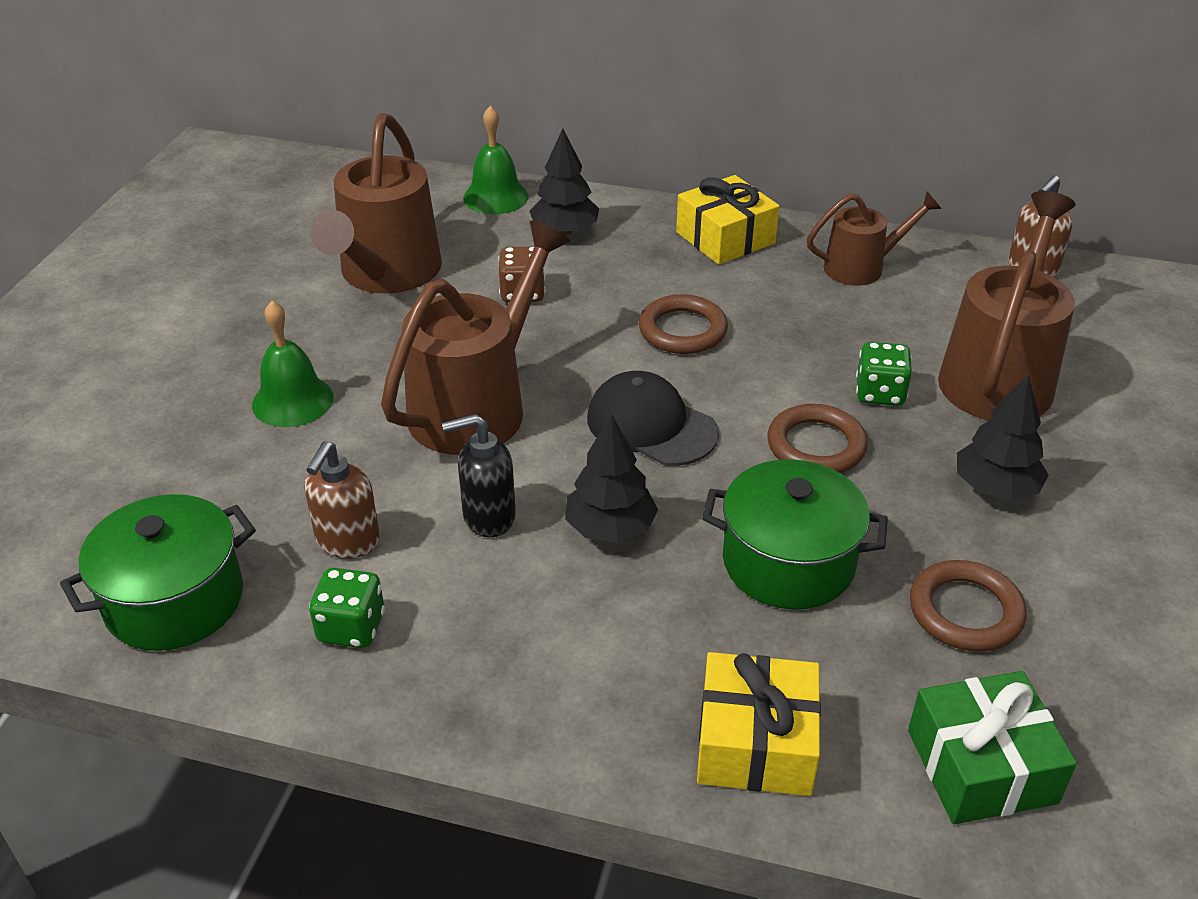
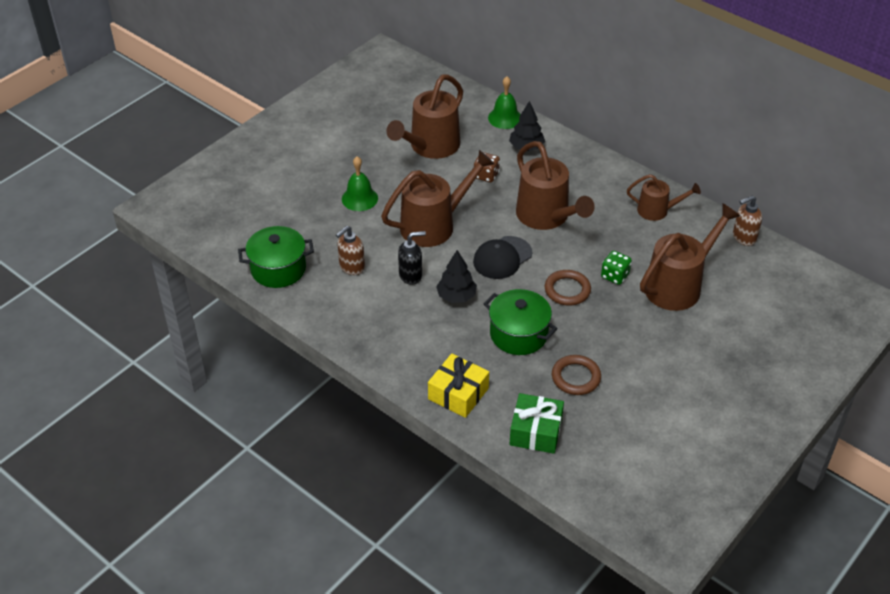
camera: 25 degrees right, 5 degrees up
(351, 628) = (336, 301): green dice -> none
(488, 517) = (411, 275): black soap dispenser -> black soap dispenser turned 150 degrees clockwise
(651, 425) = (502, 258): black cap -> black cap turned 105 degrees counterclockwise
(682, 330) = (547, 217): brown ring -> brown watering can
(725, 238) = (602, 174): yellow gift -> none
(995, 488) = (631, 334): black tree -> none

